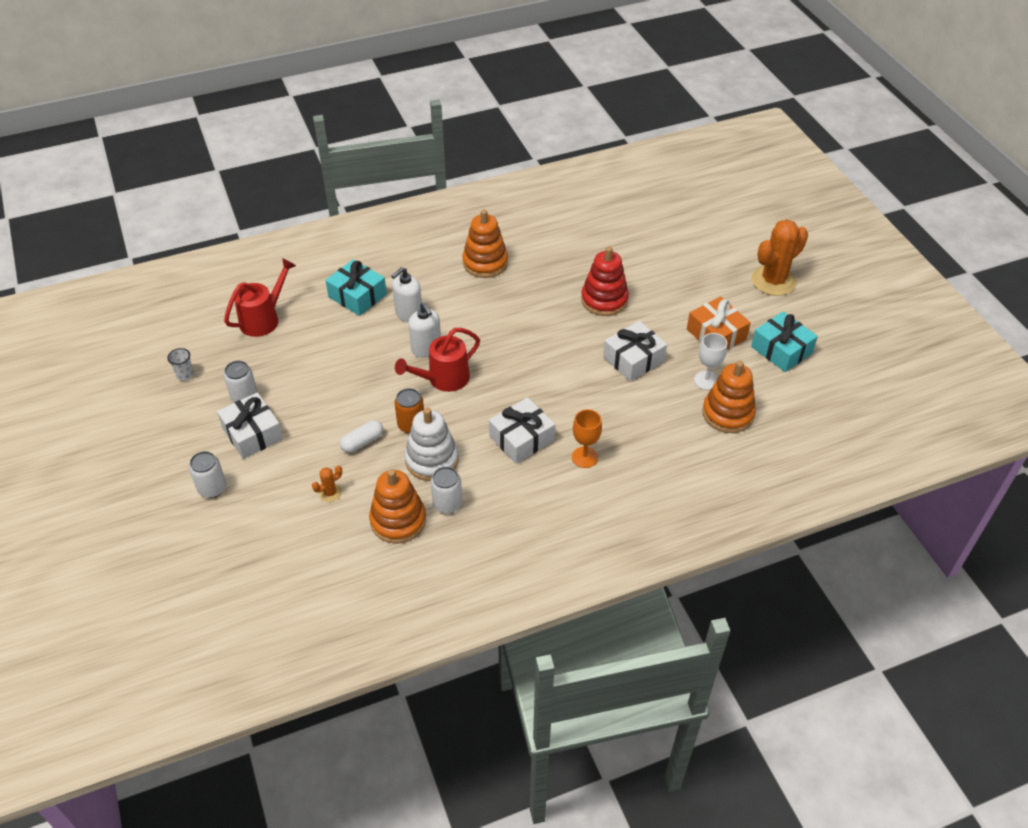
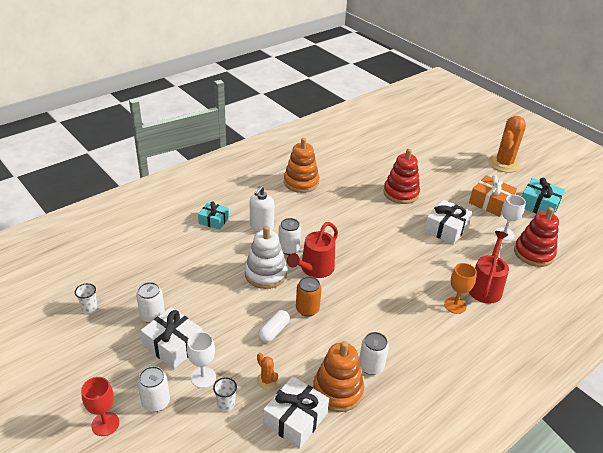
camera: 20 degrees left, 10 degrees down
(158, 498) = (105, 424): none -> red goblet
(264, 318) = (142, 250): red watering can -> red watering can (485, 286)
(268, 474) = (203, 377): none -> white goblet
(278, 507) = (226, 404): none -> white cup
(330, 493) = (267, 381): orange cactus -> orange cactus turned 75 degrees counterclockwise
(357, 296) = (214, 220): turquoise gift -> turquoise gift, size x0.65
(426, 348) = (289, 249): white soap dispenser -> white can
(432, 460) = (339, 333): white stacking toy -> white stacking toy (265, 274)
(521, 438) = (399, 301): white gift -> white gift (295, 419)
(728, 413) = (533, 253): orange stacking toy -> red stacking toy

